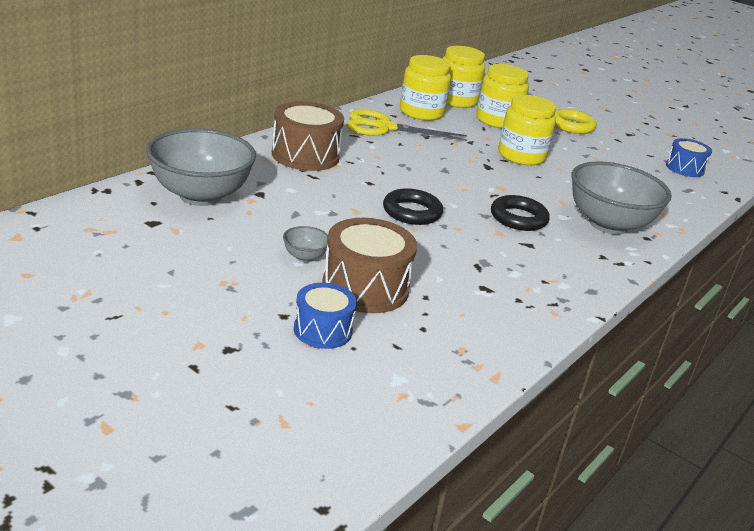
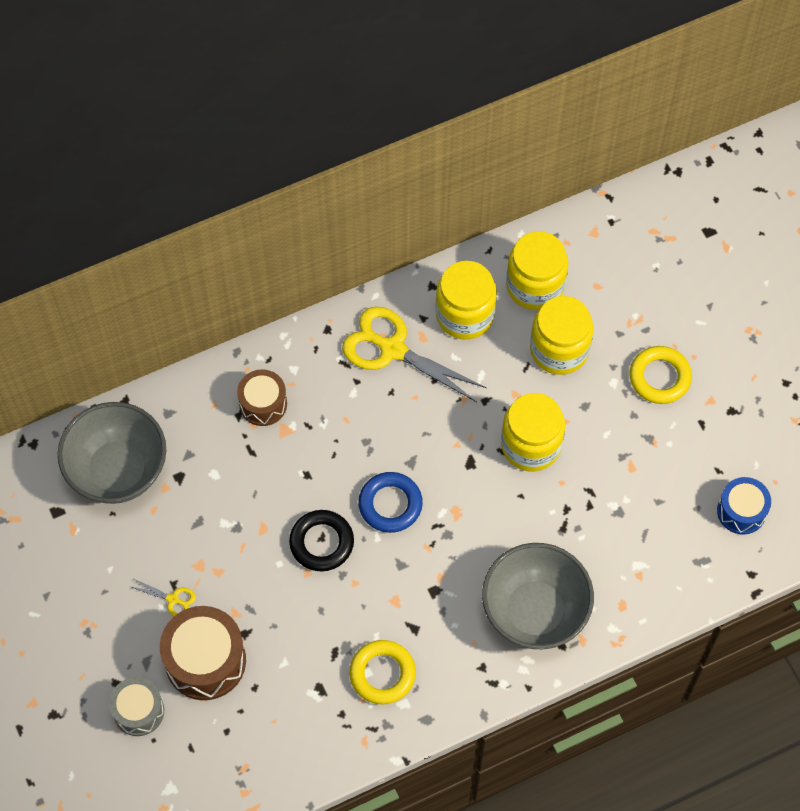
camera: 30 degrees right, 35 degrees up
(304, 257) = (173, 599): grey bowl -> yellow scissors
(305, 155) = (263, 404): brown drum -> brown drum, size x0.62
(323, 330) = (138, 711): blue drum -> grey drum
(448, 189) = (390, 504): none -> blue ring
(518, 218) = (435, 578): black ring -> none
(529, 271) = (382, 674): none -> yellow ring

